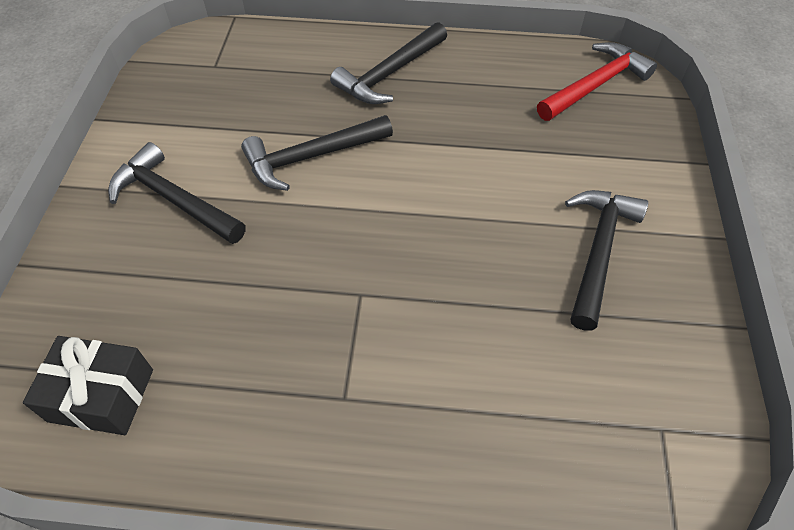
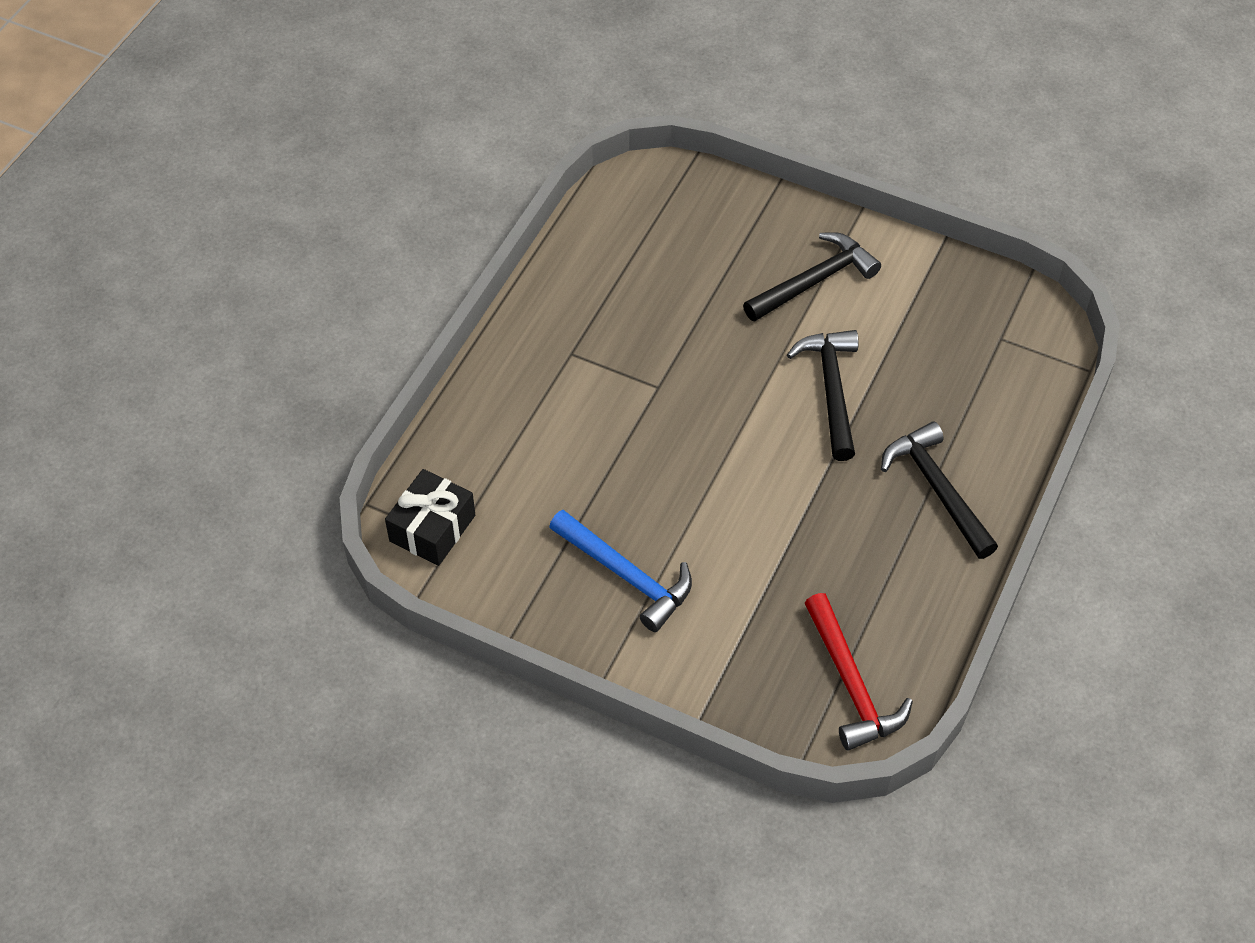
camera: 110 degrees right, 0 degrees up
(101, 395) = (638, 219): black gift -> black gift (432, 528)
(598, 251) = (626, 575): black hammer -> blue hammer

